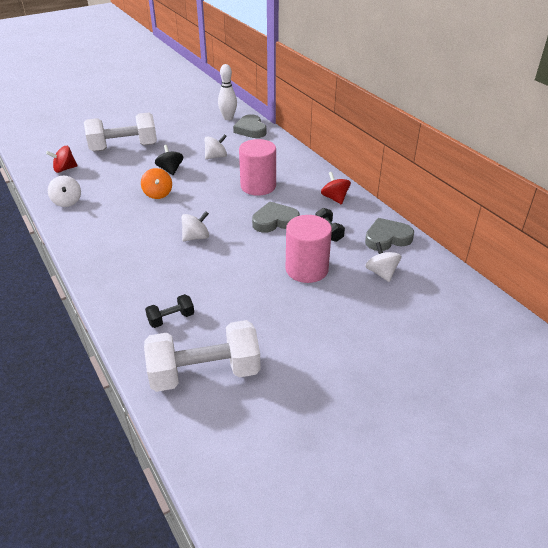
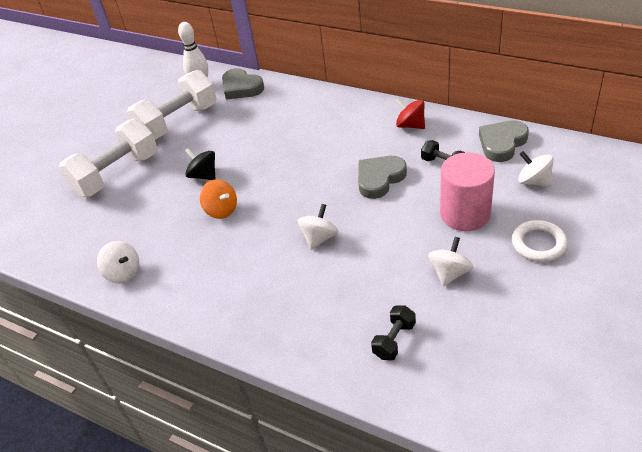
camera: 25 degrees left, 5 degrees up
(64, 169) = (72, 235): red spinning top -> none
(204, 373) = (489, 376): white dumbbell -> white dumbbell (178, 122)
(216, 157) = (238, 136): white spinning top -> white spinning top (450, 273)
(258, 186) = (320, 149): pink cylinder -> none
(336, 313) = (538, 244): none -> white ring

